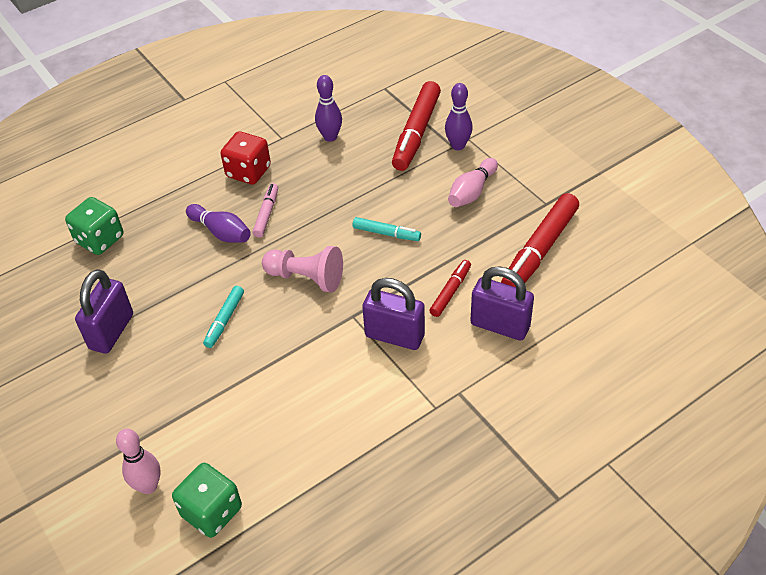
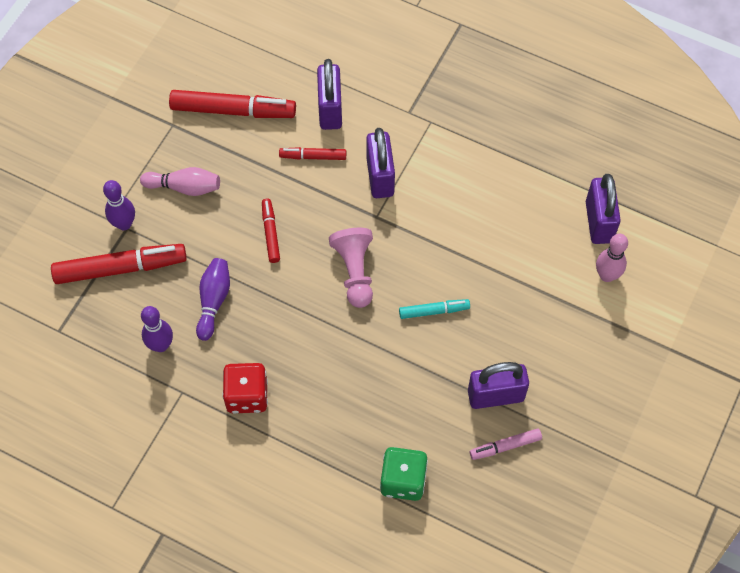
camera: 120 degrees left, 15 degrees up
(212, 512) = (598, 222): green dice -> purple padlock
(221, 232) = (338, 373): purple bowling pin -> purple bowling pin (213, 301)
(266, 214) = (296, 346): pink marker -> pink marker (505, 446)
(386, 233) = (270, 233): turquoise marker -> red marker

